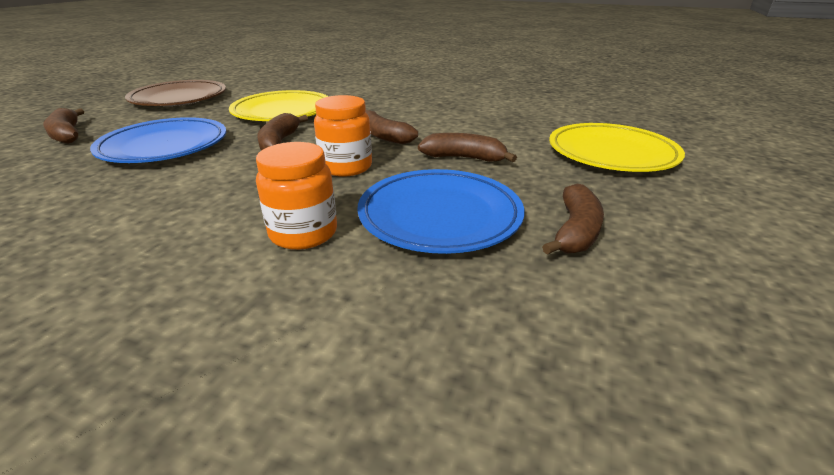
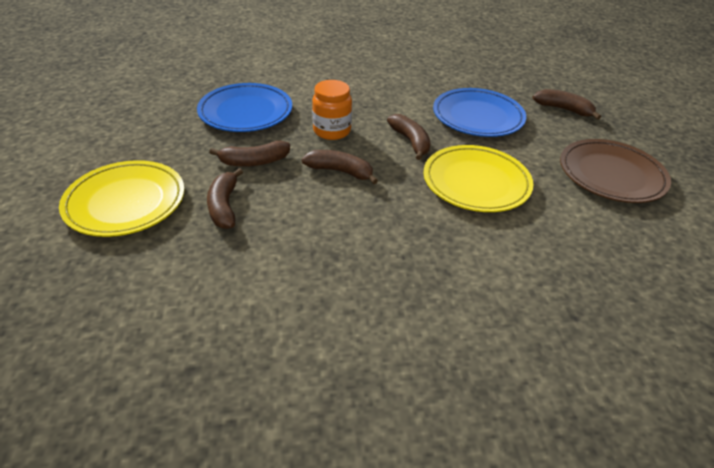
camera: 150 degrees right, 10 degrees up
(303, 233) = (306, 89): orange jar -> none
(575, 231) = (168, 120): brown banana -> brown banana (224, 206)

